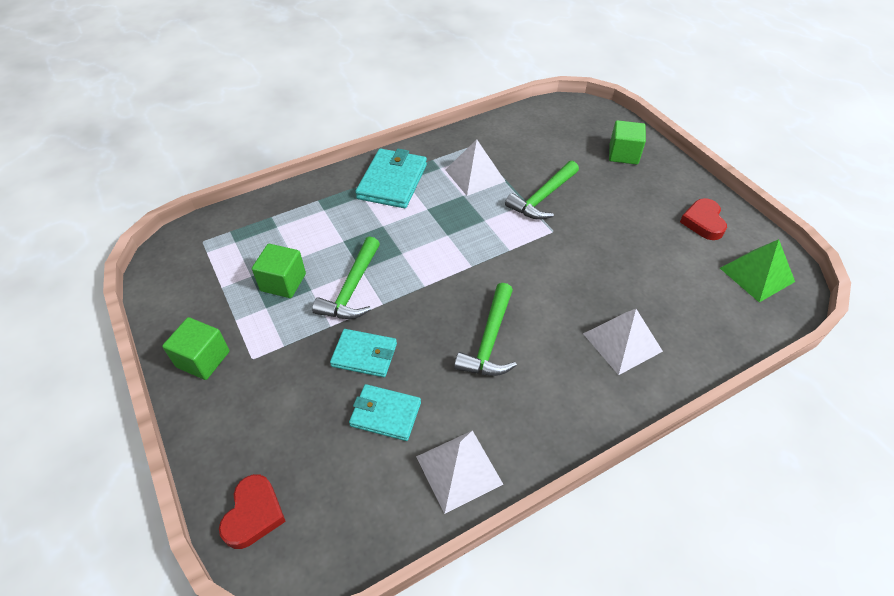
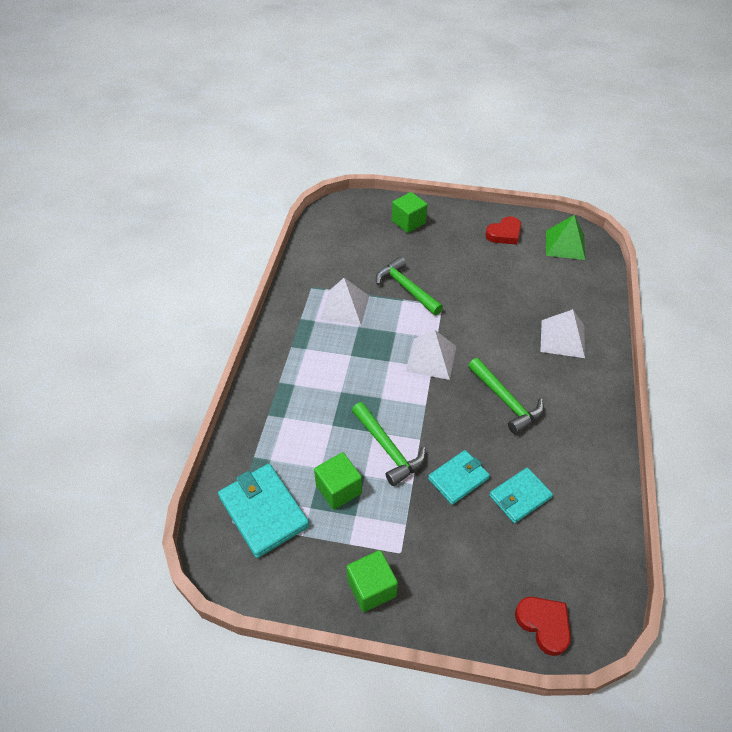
camera: 50 degrees left, 0 degrees up
(392, 181) = (298, 356): turquoise wallet -> turquoise wallet (263, 511)
(459, 470) = (593, 483): white pyramid -> white pyramid (431, 358)
(543, 198) = (406, 288): green hammer -> green hammer turned 150 degrees clockwise
(703, 222) = (504, 234): red heart -> red heart turned 75 degrees counterclockwise

